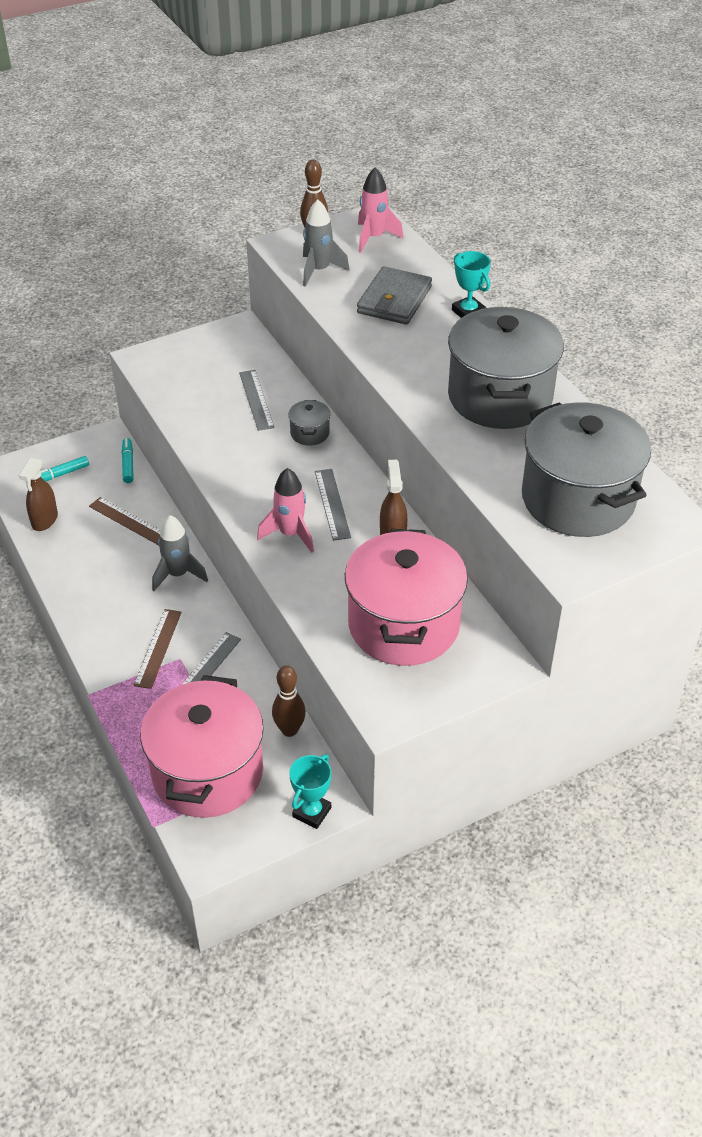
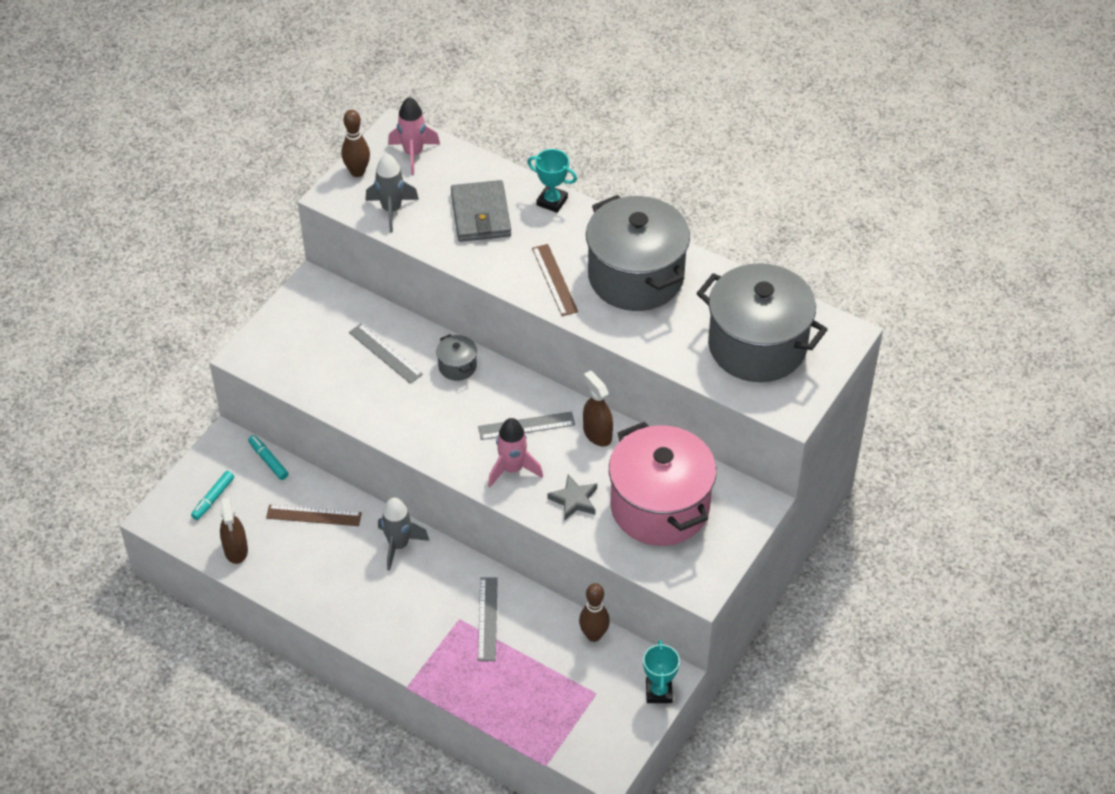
camera: 30 degrees left, 5 degrees up
(158, 648) = (433, 619): brown ruler -> brown ruler (554, 280)
(207, 772) = (555, 701): pink pot -> none
(326, 584) = (574, 500): none -> grey star
(332, 504) = (526, 426): grey ruler -> grey ruler turned 60 degrees counterclockwise

